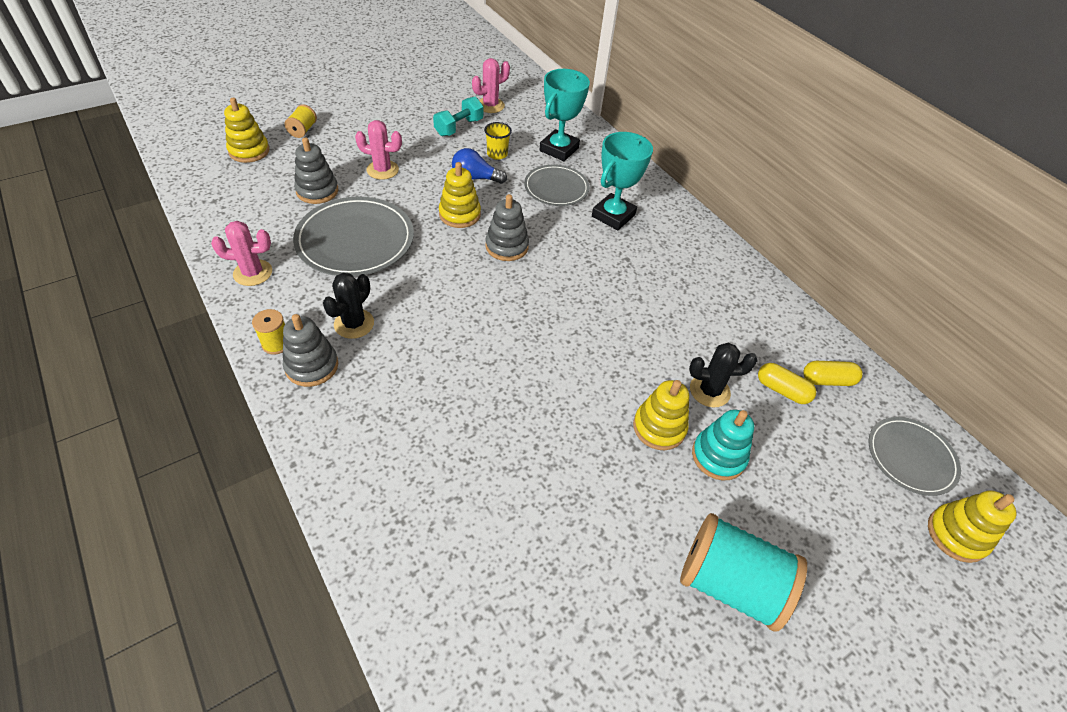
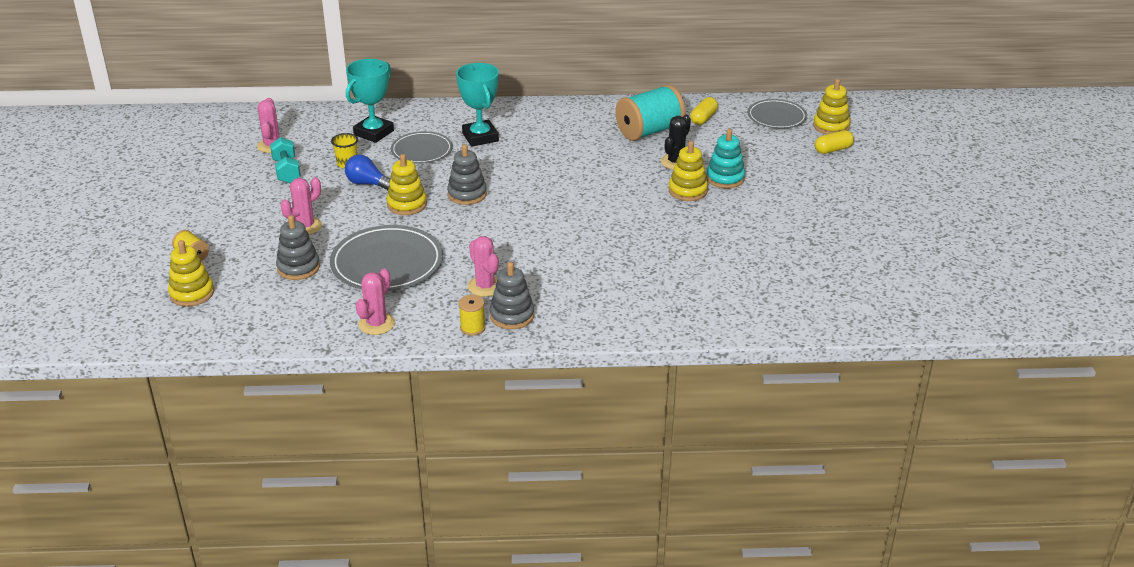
camera: 55 degrees left, 15 degrees down
(354, 324) = (485, 286): black cactus -> pink cactus
(475, 178) = (368, 184): blue light bulb -> blue light bulb turned 75 degrees clockwise
(559, 149) = (373, 133): turquoise trophy -> turquoise trophy turned 60 degrees clockwise
(729, 583) = (806, 207): turquoise spool -> turquoise spool (649, 131)
(782, 390) = (697, 137): yellow capsule -> yellow capsule (833, 149)

